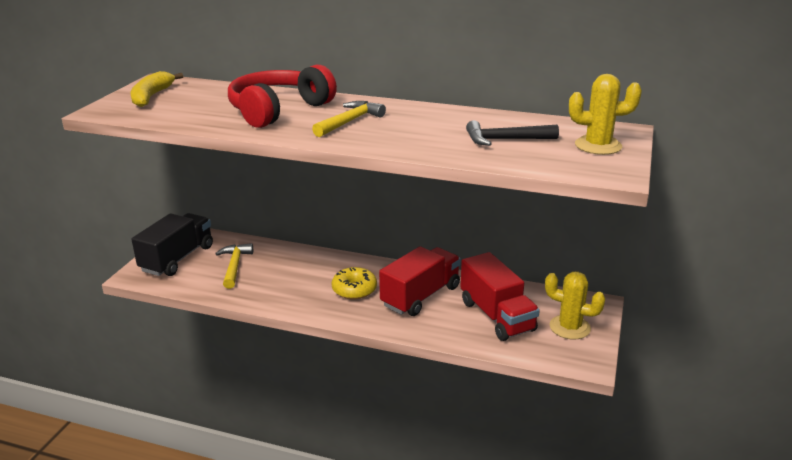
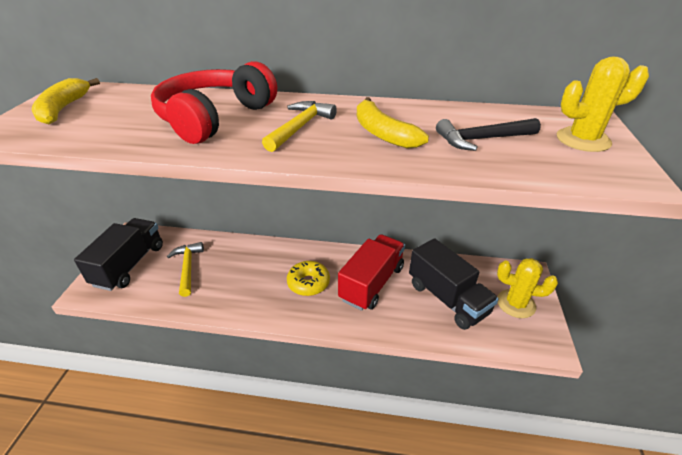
camera: 10 degrees left, 10 degrees up
(420, 130) = (383, 133): none -> yellow banana
(496, 316) = (447, 298): red truck -> black truck

